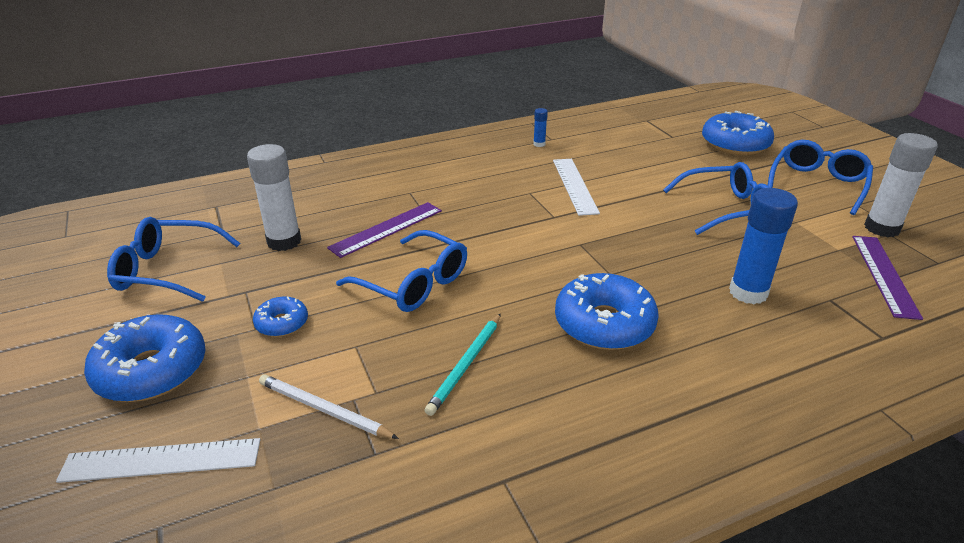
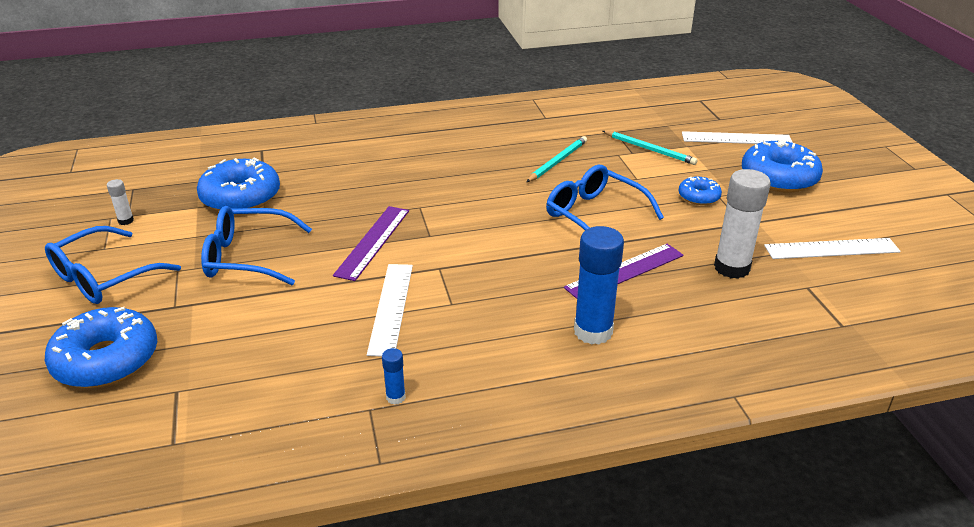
camera: 170 degrees left, 0 degrees up
(167, 270) = (831, 249): blue glasses -> white ruler
(324, 410) = (649, 149): white pencil -> turquoise pencil
(604, 324) = (449, 174): blue donut -> blue donut (241, 197)
(748, 292) = (320, 183): blue glue stick -> blue glue stick (593, 331)
(881, 228) = (126, 221): white glue stick -> white glue stick, size x0.46
(884, 275) = (193, 184): purple ruler -> purple ruler (372, 242)

